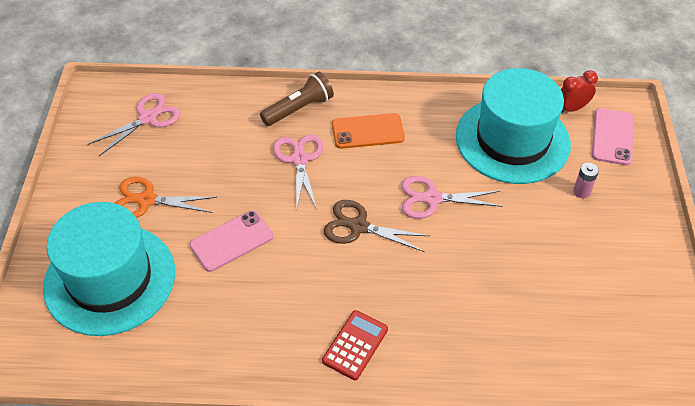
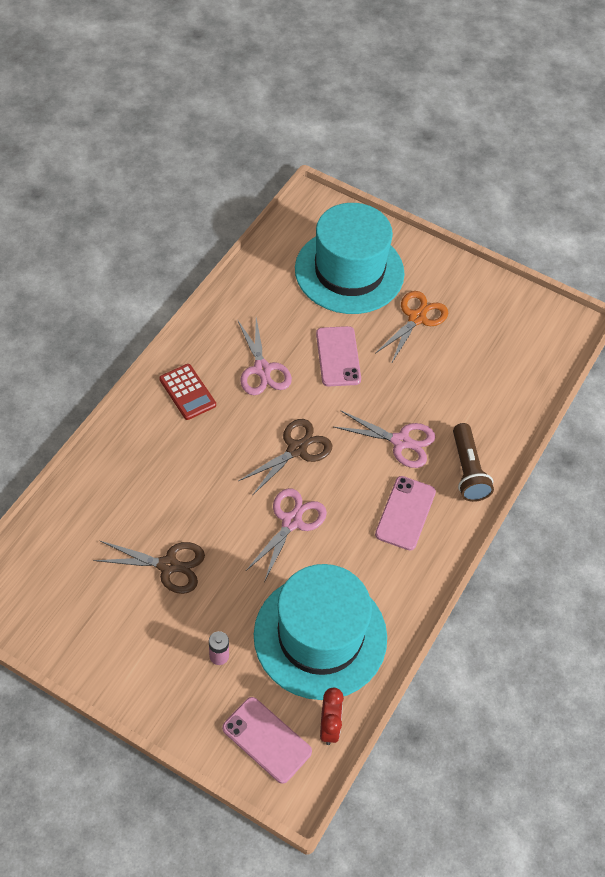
camera: 115 degrees right, 5 degrees up
(147, 118) = (518, 351): pink scissors -> pink scissors (262, 369)
(367, 131) = (405, 513): orange phone -> pink phone
(540, 263) = (168, 565): none -> brown scissors

